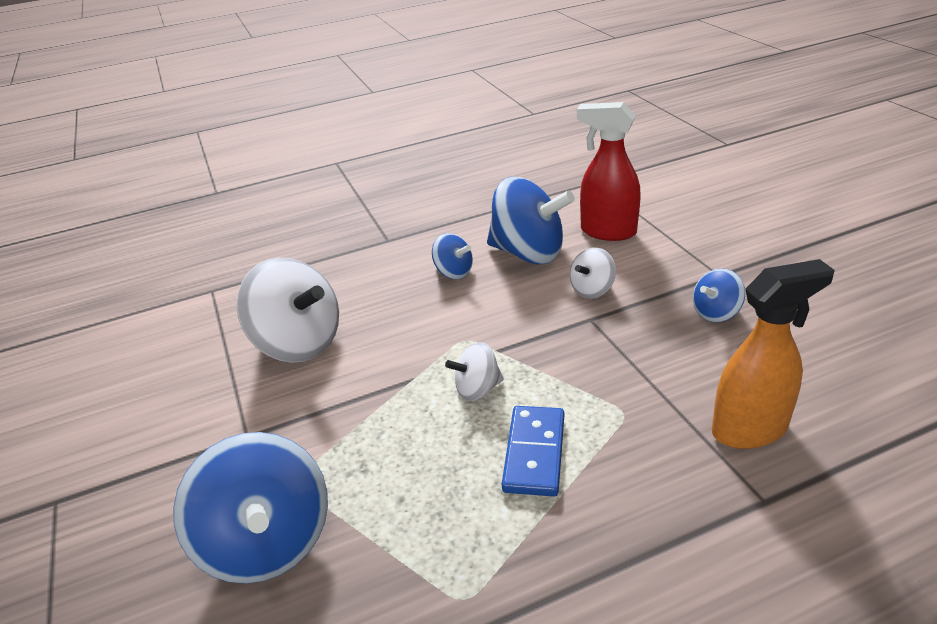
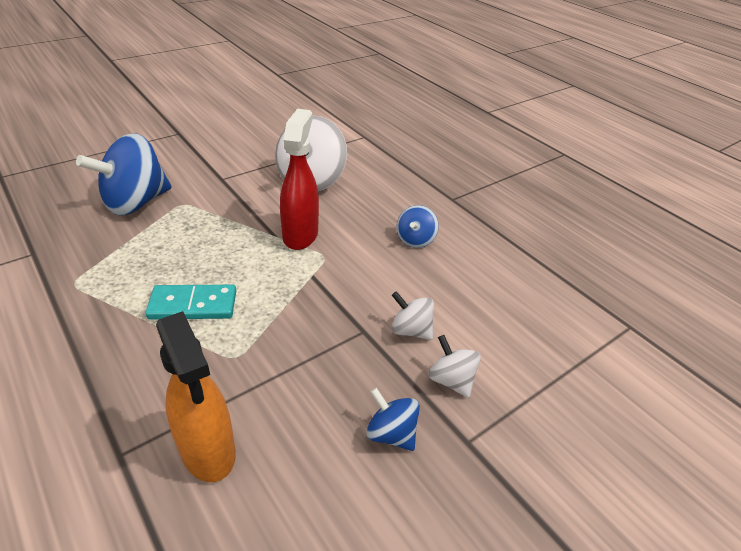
camera: 70 degrees right, 5 degrees up
(477, 389) = (264, 269): white spinning top -> white spinning top (451, 380)
(528, 253) = (460, 282): blue spinning top -> none
(534, 453) = (193, 305): blue domino -> turquoise domino
(607, 232) = (522, 339): red spray bottle -> red spray bottle (300, 235)

